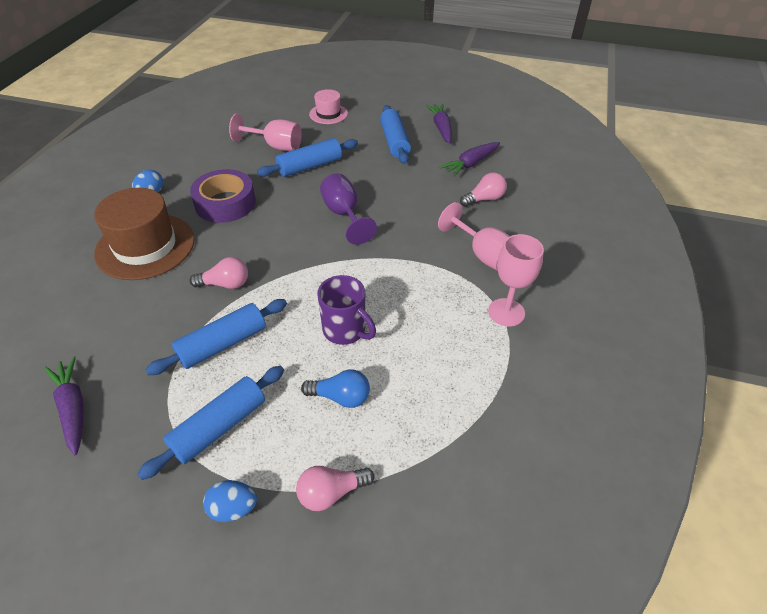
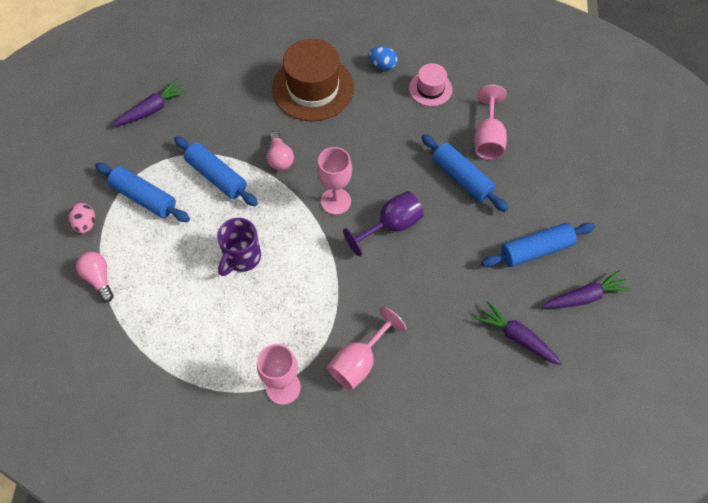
camera: 80 degrees right, 15 degrees up
(225, 203) = (383, 125): purple tape -> none
(233, 508) = (86, 224): blue egg -> pink egg
(301, 247) = (335, 201): none -> pink goblet
(328, 114) = (570, 171): pink hat -> pink hat (430, 89)
(340, 397) = (176, 268): blue light bulb -> none
(484, 199) = (452, 357): pink light bulb -> none

